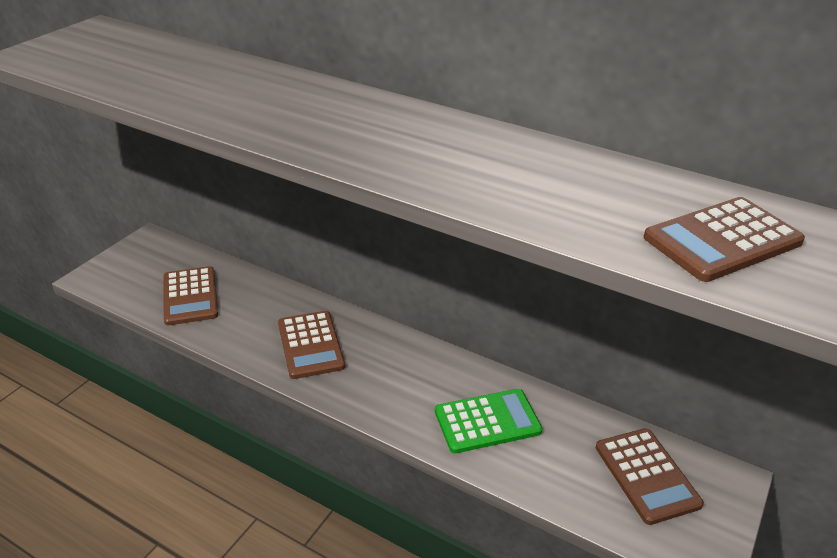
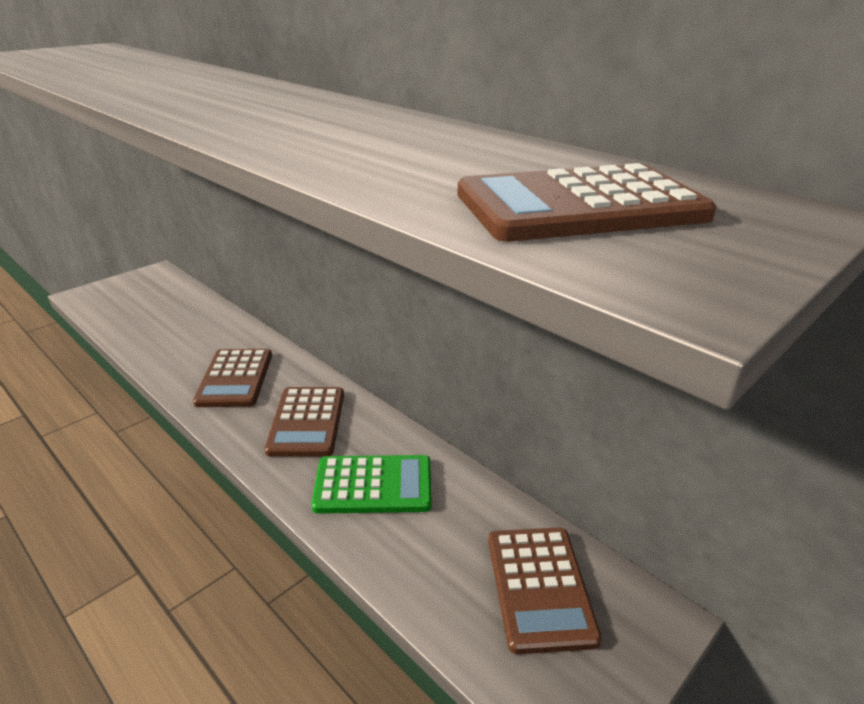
camera: 15 degrees right, 5 degrees down
(190, 296) = (154, 321): brown calculator -> brown calculator (307, 422)

